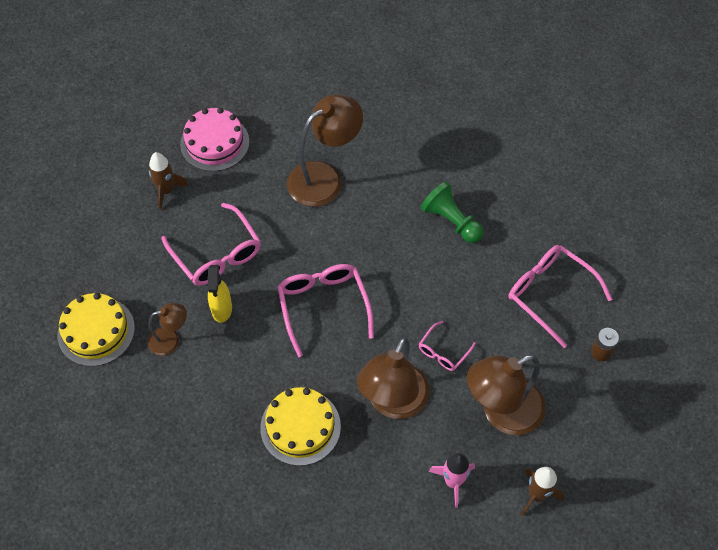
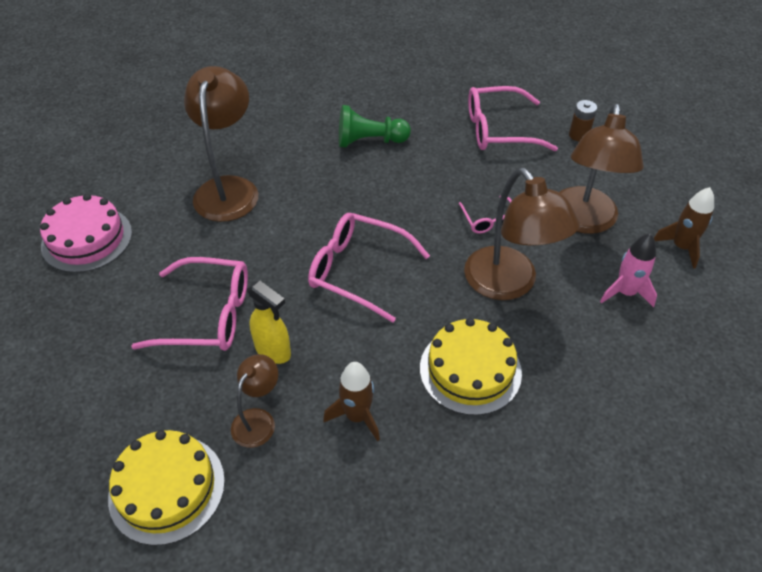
camera: 50 degrees left, 10 degrees down
(166, 191) = (85, 310): brown rocket -> brown rocket (357, 416)

